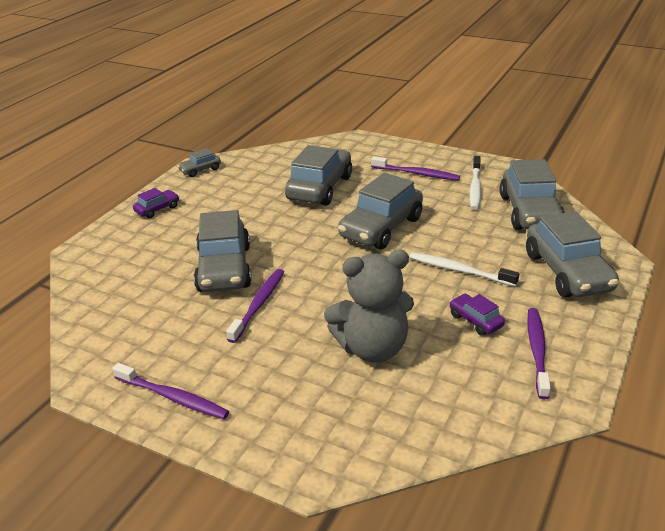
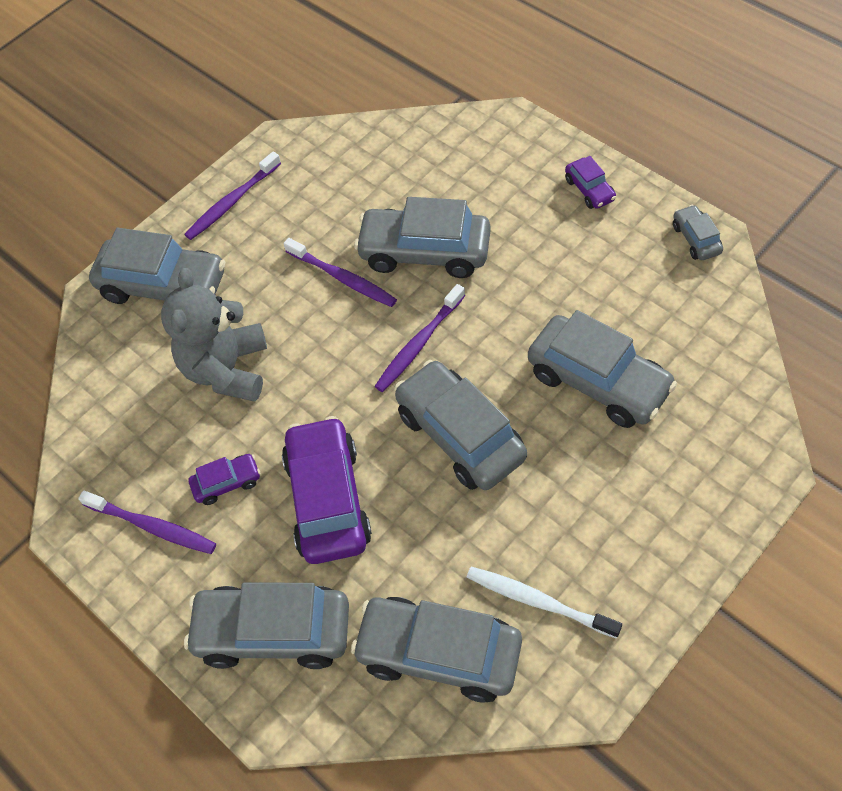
camera: 110 degrees right, 25 degrees up
(291, 419) = (164, 286): none -> grey car
(417, 174) = (610, 528): purple toothbrush -> purple toothbrush (419, 344)
(459, 270) = (328, 499): white toothbrush -> purple car

